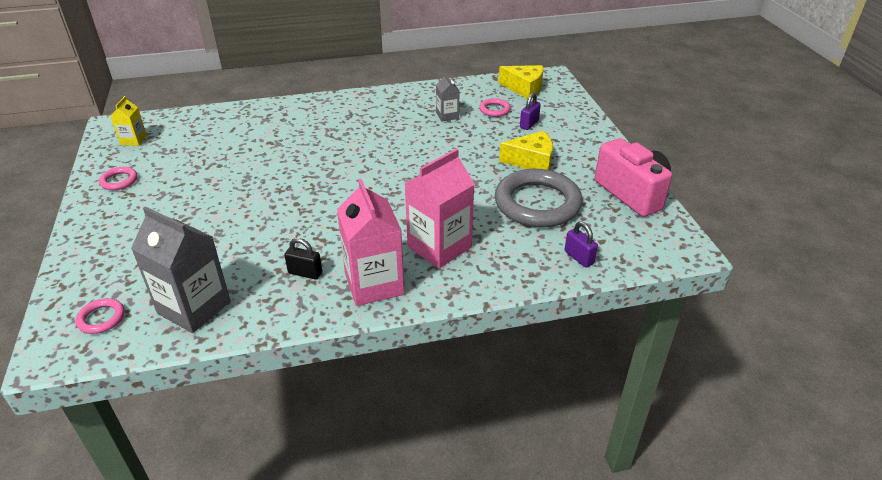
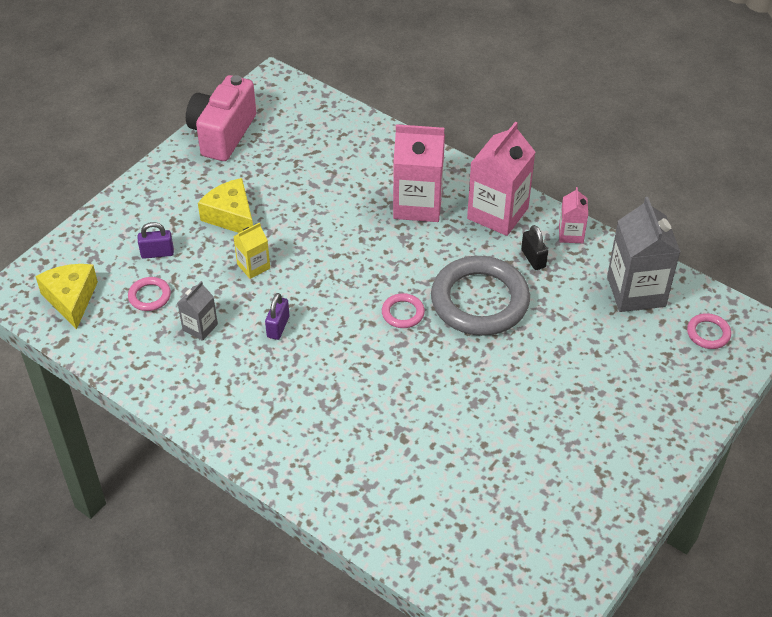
camera: 130 degrees left, 10 degrees up
(119, 181) = (596, 503): pink ring -> pink ring (403, 313)
(133, 140) = (534, 574): yellow carton -> yellow carton (253, 266)
(296, 312) = (571, 234): none -> pink carton
(537, 203) = (297, 180): grey ring -> grey ring (480, 301)
(579, 257) = (345, 127): purple padlock -> purple padlock (278, 327)

